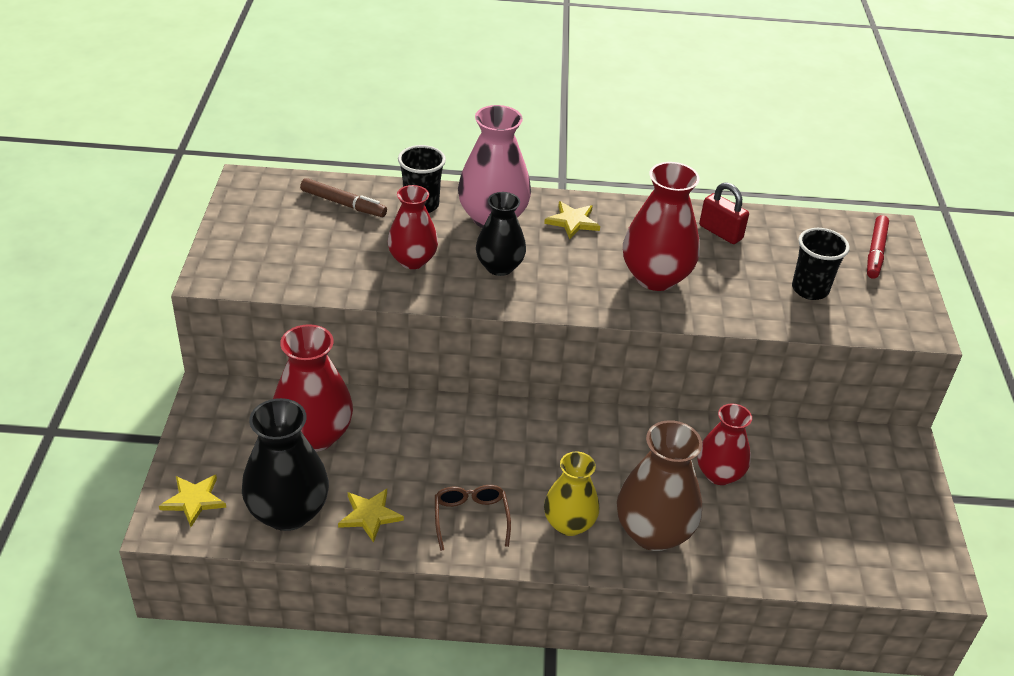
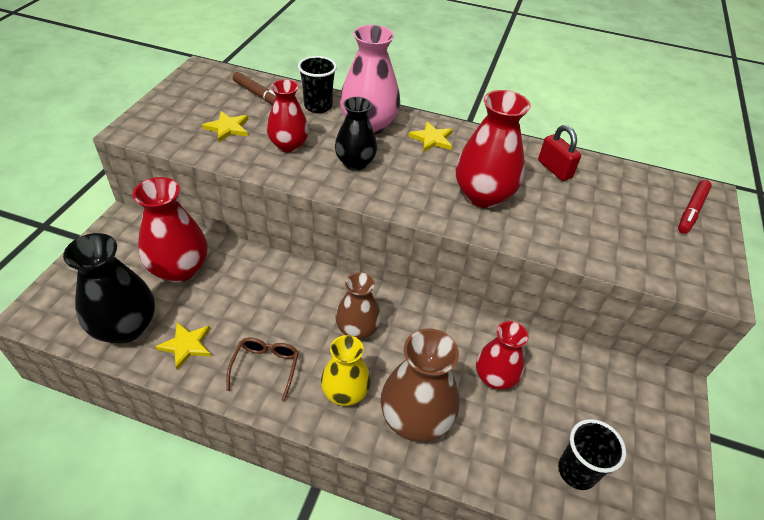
camera: 15 degrees right, 5 degrees up
(194, 500) = (62, 301): yellow star -> yellow star (227, 128)
(553, 457) = (357, 329): none -> brown vase
(810, 289) = (619, 232): black cup -> black cup (577, 471)

